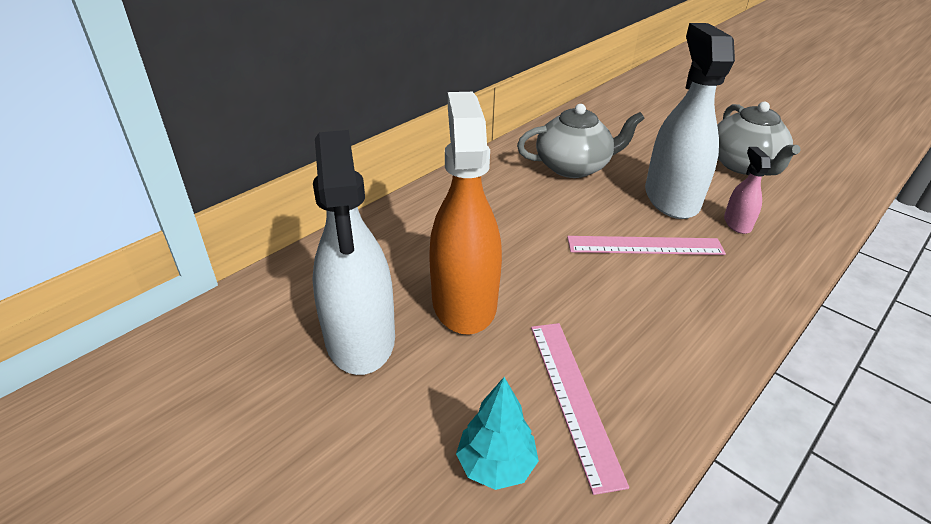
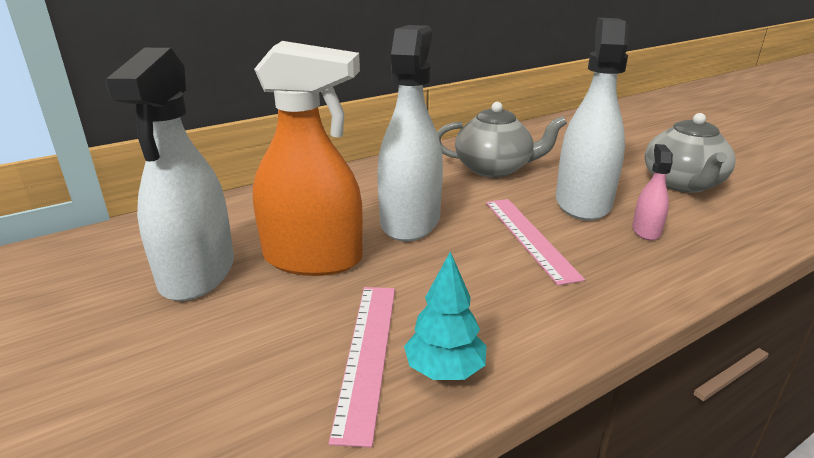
camera: 15 degrees right, 10 degrees down
(464, 302) = (313, 259): orange spray bottle -> orange spray bottle turned 90 degrees clockwise
(496, 465) = (247, 398): turquoise tree -> turquoise tree (444, 370)
(529, 242) = (410, 221): none -> white spray bottle
(645, 246) = (529, 237): pink ruler -> pink ruler turned 60 degrees clockwise

